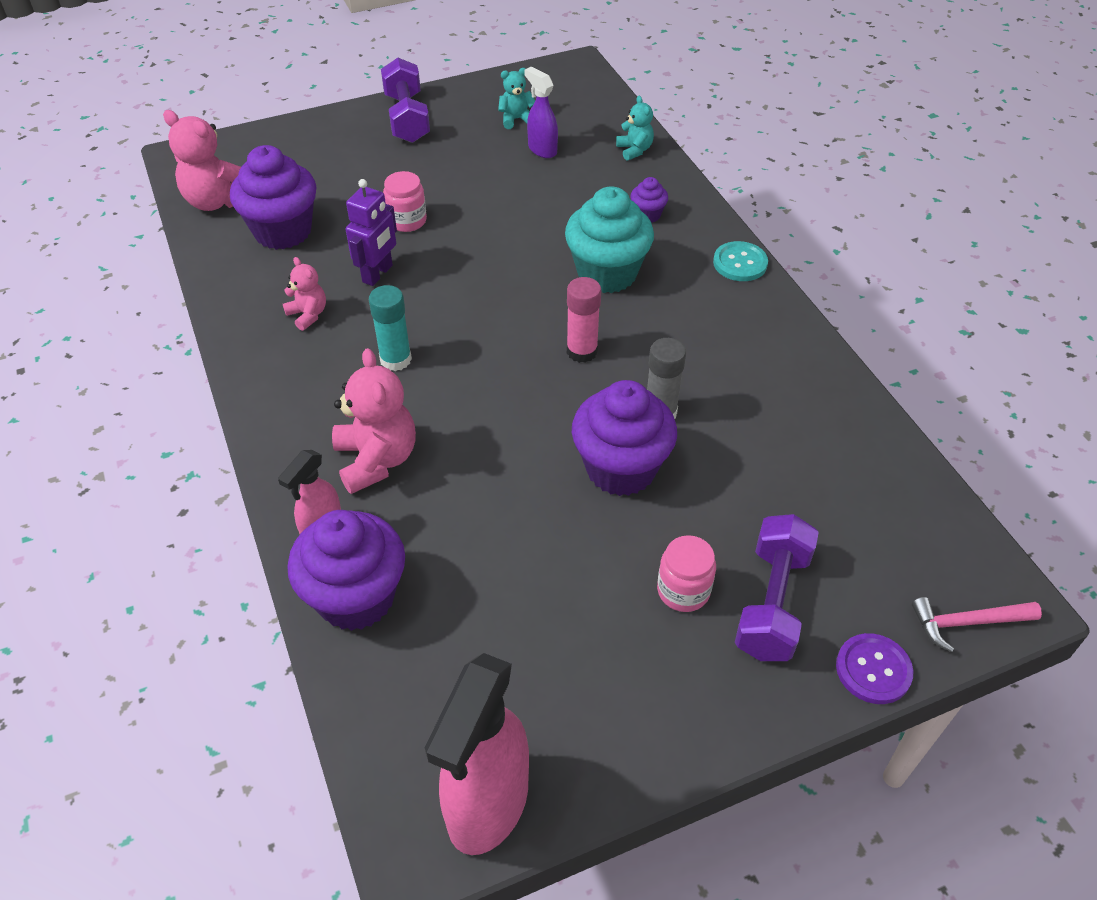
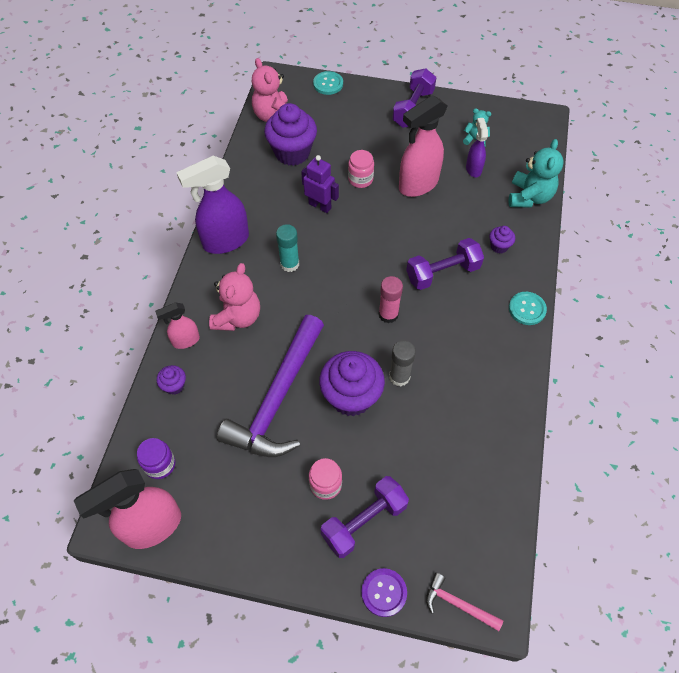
camera: 35 degrees right, 10 degrees up
(265, 135) = (328, 84): none -> turquoise button
(275, 378) = (225, 241): none -> purple spray bottle
(308, 315) = (267, 212): pink teddy bear -> none
(356, 597) = (174, 386): purple cupcake -> purple cupcake, size x0.46
(378, 274) = (320, 206): purple robot -> purple robot turned 120 degrees counterclockwise
(425, 713) = (160, 464): none -> purple jar
(488, 195) = (418, 185): none -> pink spray bottle
(524, 526) = (278, 398): none -> purple hammer
(607, 273) = (442, 273): turquoise cupcake -> purple dumbbell
(634, 150) = (529, 197): turquoise teddy bear -> turquoise teddy bear, size x1.80

